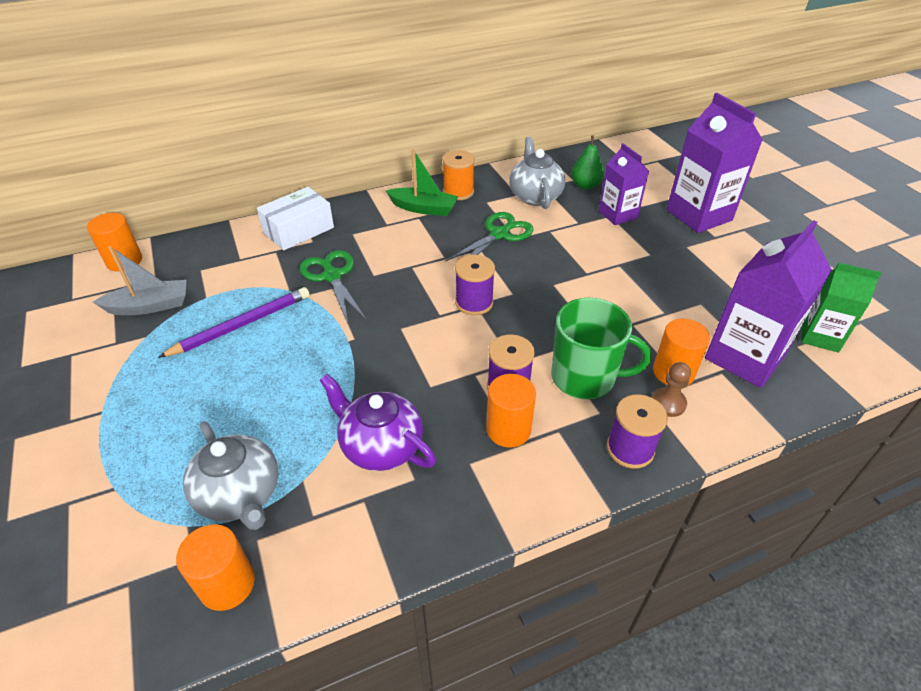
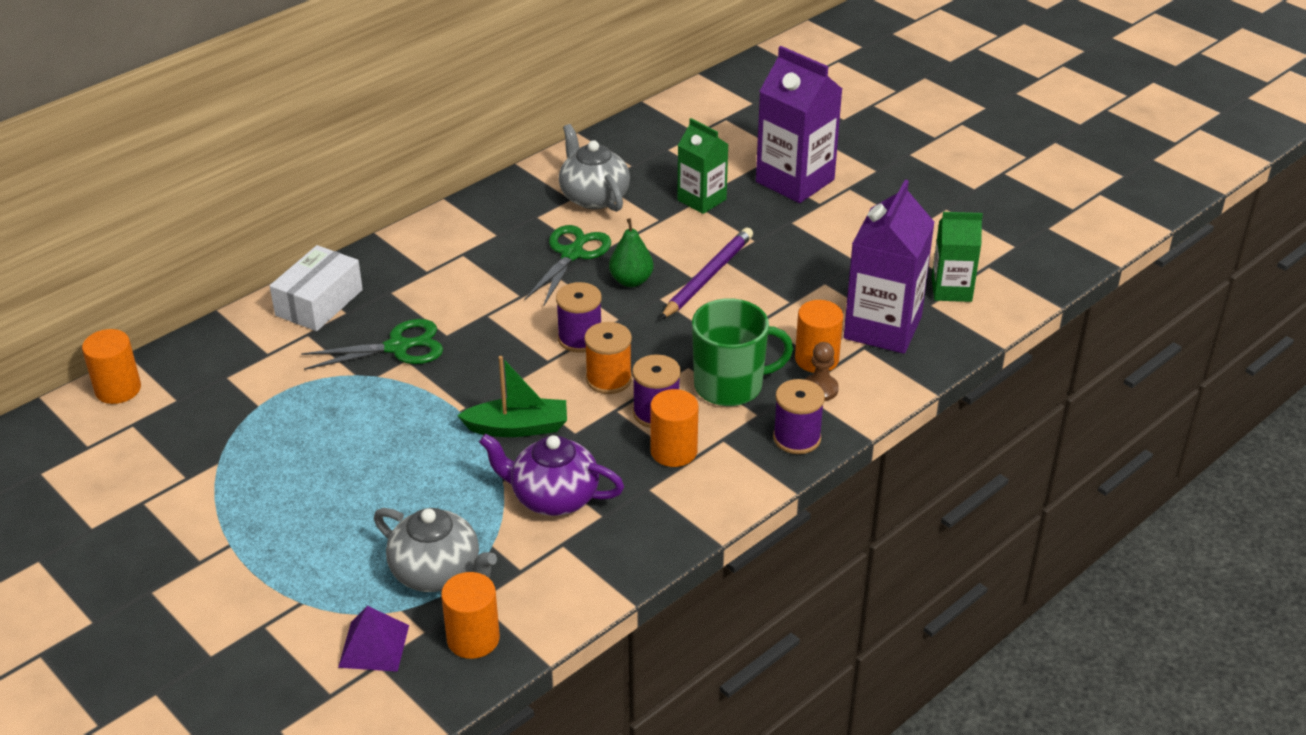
camera: 20 degrees left, 5 degrees down
(138, 560) = (374, 646): none -> purple pyramid
(149, 306) = (196, 431): grey boat -> none
(242, 325) = (325, 424): purple pencil -> purple pencil (707, 277)
(332, 276) = (397, 347): green scissors -> green scissors turned 120 degrees clockwise
(423, 208) = (462, 241): green boat -> green boat (517, 427)
(458, 192) = (495, 211): orange spool -> orange spool (609, 379)
(585, 185) = (649, 170): green pear -> green pear (631, 281)
(617, 214) = (701, 200): purple carton -> green carton

